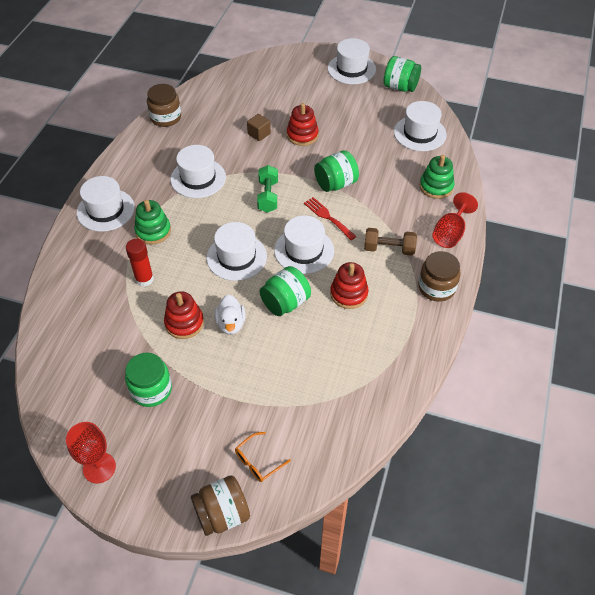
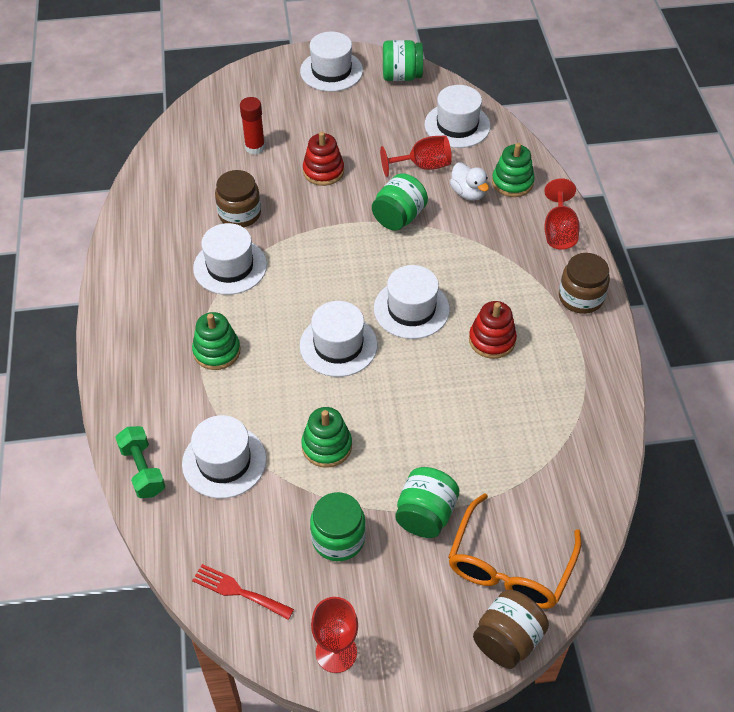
camera: 25 degrees left, 0 degrees up
(105, 210) = (138, 347): white hat -> white hat (224, 461)
(144, 279) = (244, 413): red glue stick -> red glue stick (255, 147)
(166, 117) = (139, 204): brown jar -> brown jar (239, 214)
(184, 323) = (327, 446): red stacking toy -> green stacking toy
(231, 324) = (381, 425): white duck -> white duck (468, 193)
(258, 461) = (509, 566): orange glasses -> orange glasses, size x2.08
(259, 134) = (270, 186): brown cube -> none
(268, 196) = (329, 259): green dumbbell -> green dumbbell (143, 470)
(285, 303) = (428, 377): green jar -> green jar (425, 515)
(327, 217) = (414, 260): red fork -> red fork (238, 591)
(376, 154) = (423, 166): none -> red goblet
(389, 249) = (504, 273): brown dumbbell -> none

